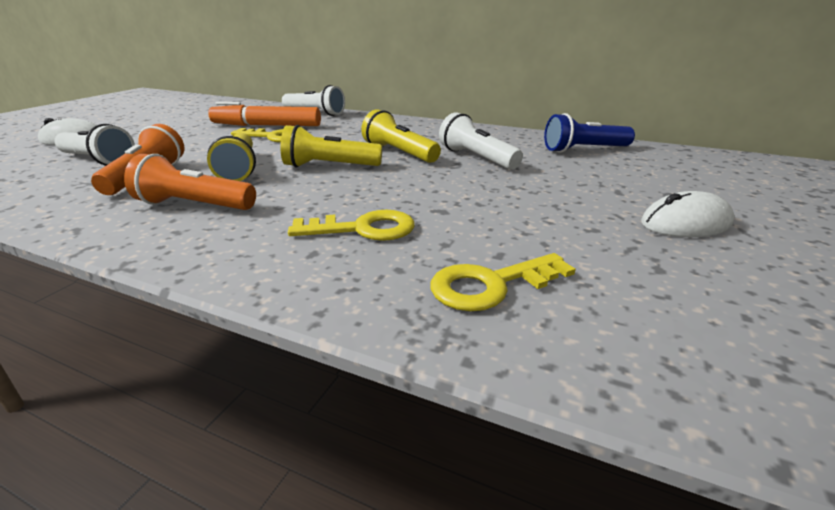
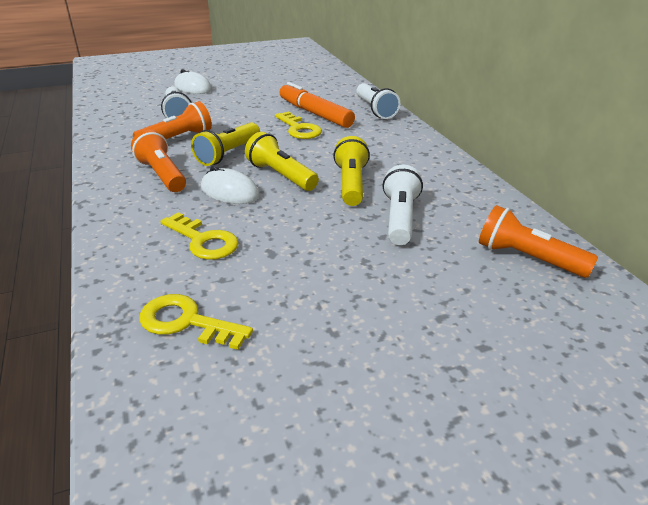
camera: 45 degrees right, 5 degrees up
(584, 150) = (527, 258): blue flashlight -> orange flashlight
(685, 223) = (418, 378): white mouse -> white mouse (230, 192)

